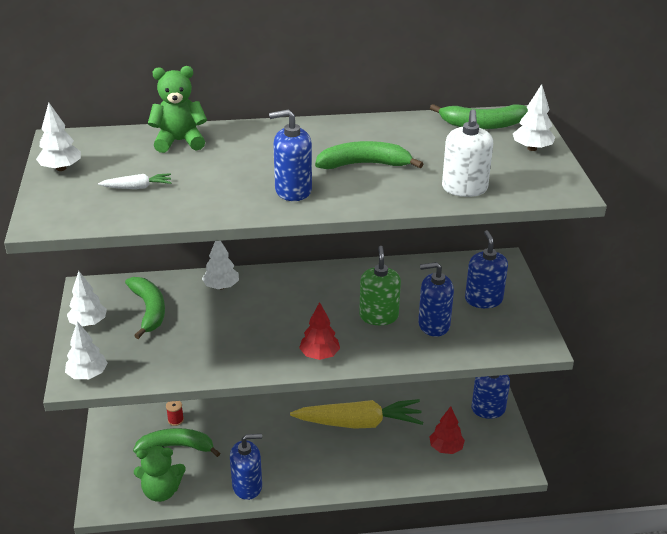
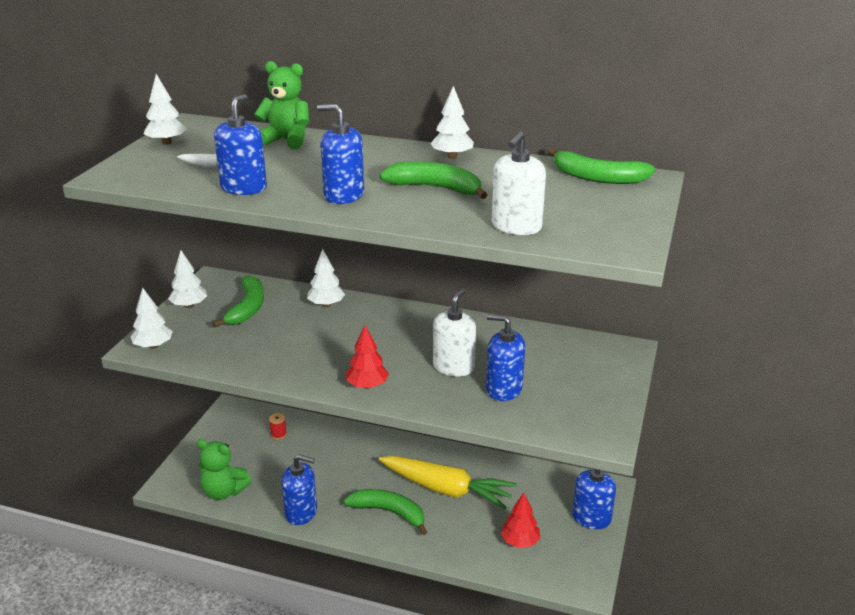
camera: 25 degrees right, 5 degrees down
(176, 447) = (263, 458): green banana -> green banana (389, 512)
(378, 316) = (453, 367): green soap dispenser -> white soap dispenser
(483, 299) = (577, 380): blue soap dispenser -> blue soap dispenser (244, 188)
(532, 148) = (630, 207): white tree -> white tree (452, 156)

